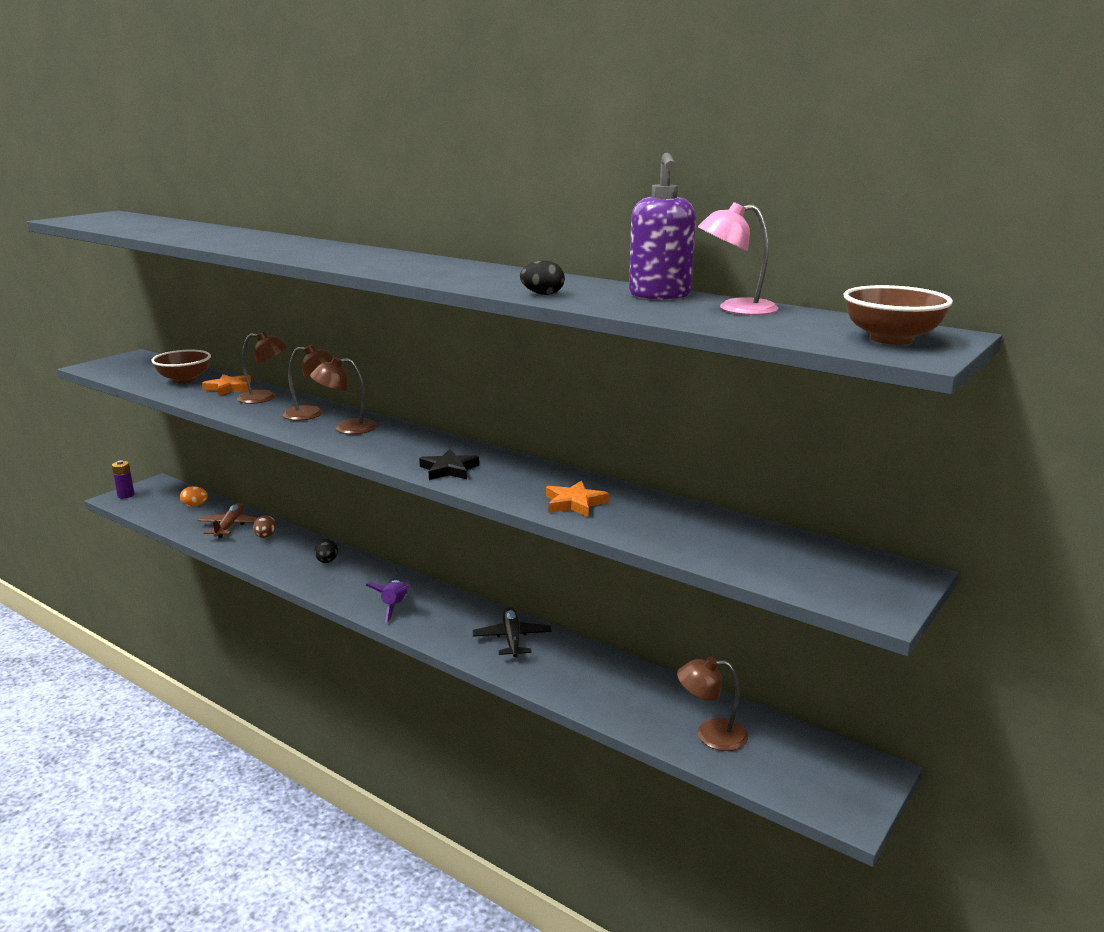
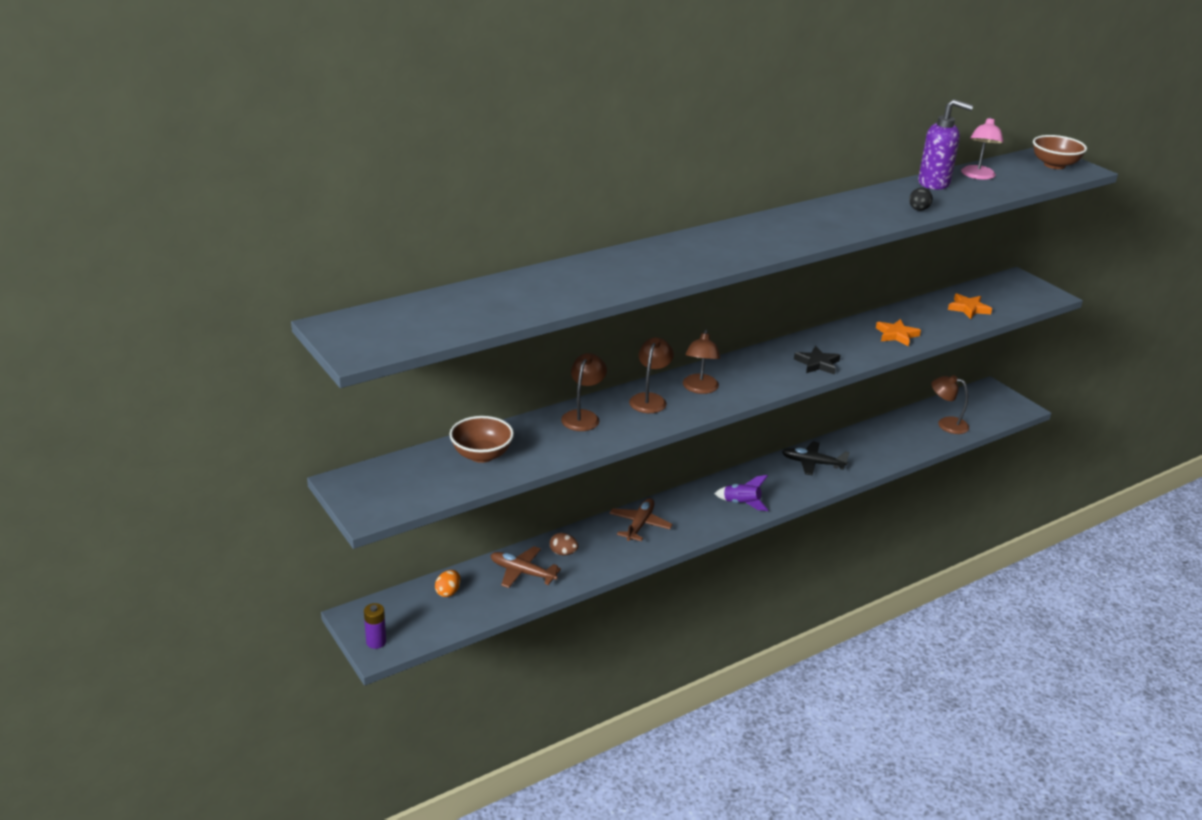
camera: 70 degrees left, 10 degrees up
(229, 388) = (534, 432): orange star -> orange star (968, 309)
(327, 561) = (640, 525): black egg -> brown plane
(711, 734) = (946, 424): brown lamp -> brown lamp turned 90 degrees clockwise

